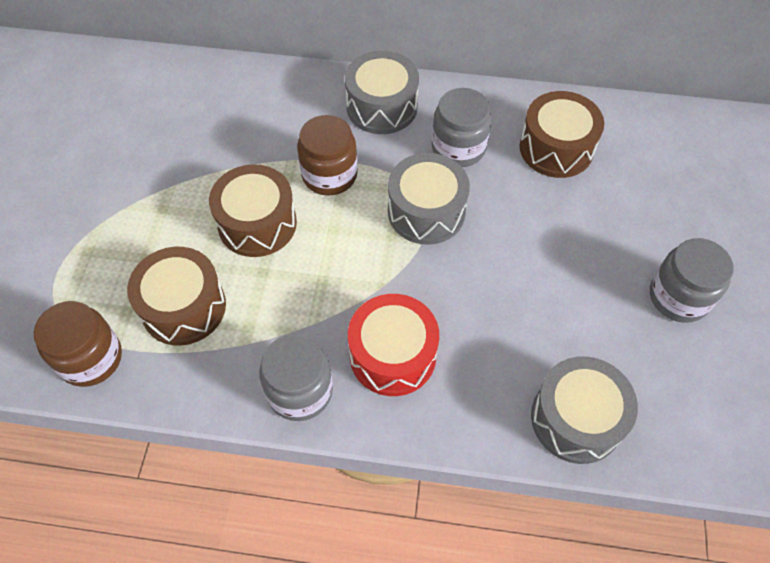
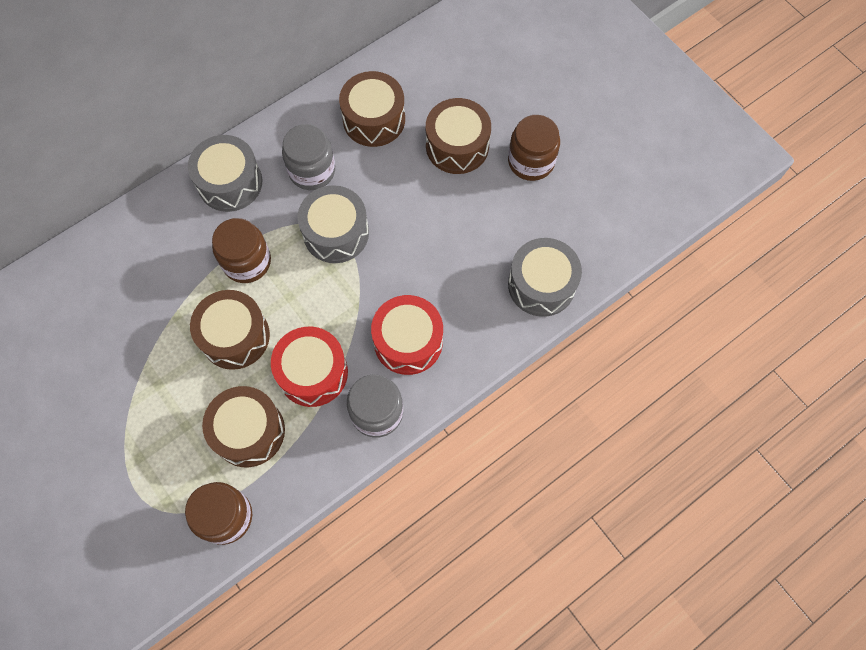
camera: 45 degrees left, 10 degrees up
(284, 307) = (313, 372): none -> red drum
(614, 227) = (457, 146): none -> brown drum
(678, 297) = (531, 161): grey jar -> brown jar

